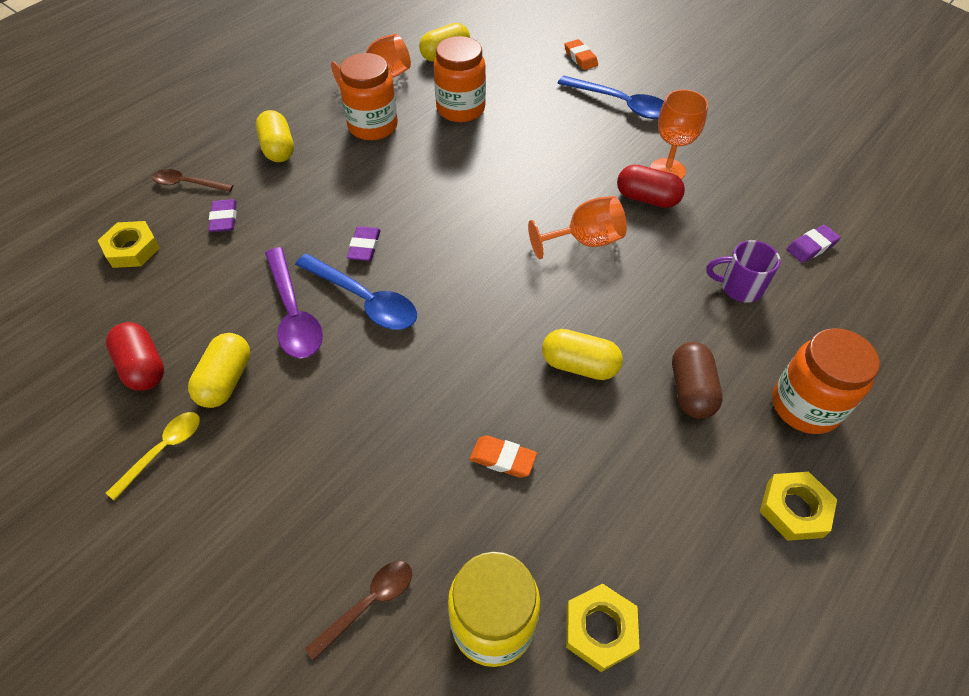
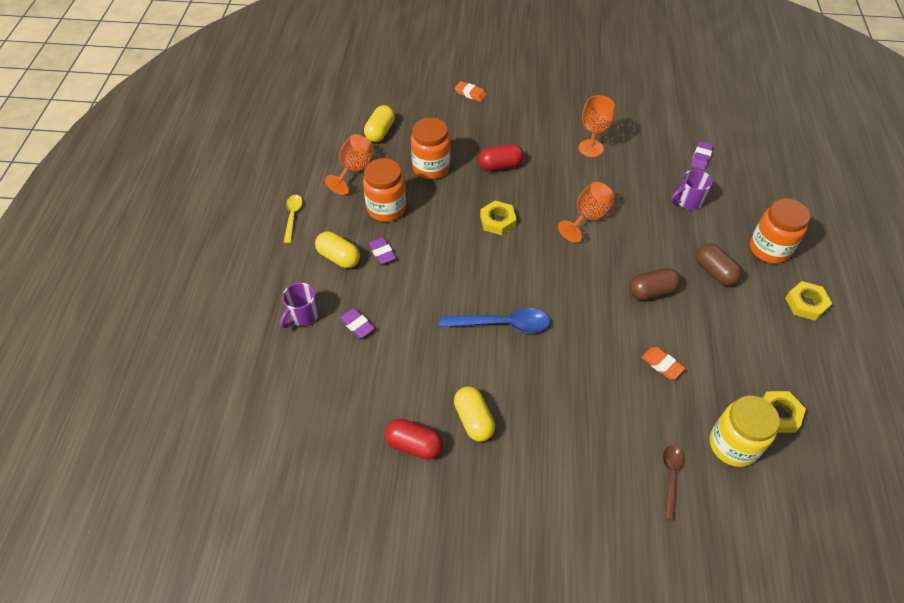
camera: 35 degrees left, 0 degrees up
(132, 249) = (317, 380): yellow nut -> yellow nut (497, 221)
(164, 450) = (482, 480): yellow spoon -> yellow spoon (293, 216)
(187, 184) = (303, 316): brown spoon -> purple mug
(294, 314) = (470, 357): purple spoon -> none
(364, 247) = (467, 291): purple eraser -> purple eraser (382, 252)
(503, 458) = (662, 364): orange eraser -> orange eraser turned 60 degrees clockwise
(579, 365) = (651, 291): yellow capsule -> brown capsule
(621, 104) = (525, 116): blue spoon -> none
(647, 198) = (596, 172): red capsule -> red capsule (500, 165)

